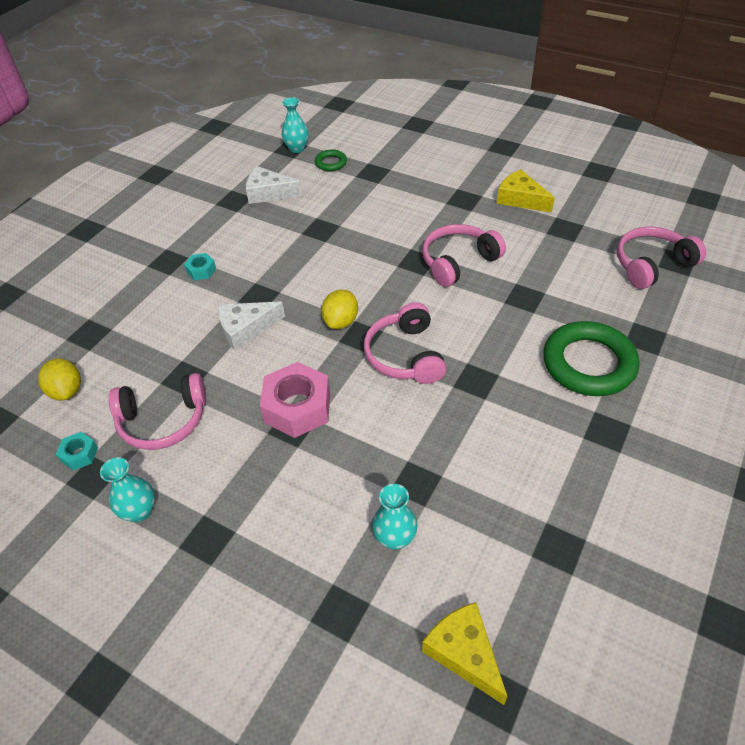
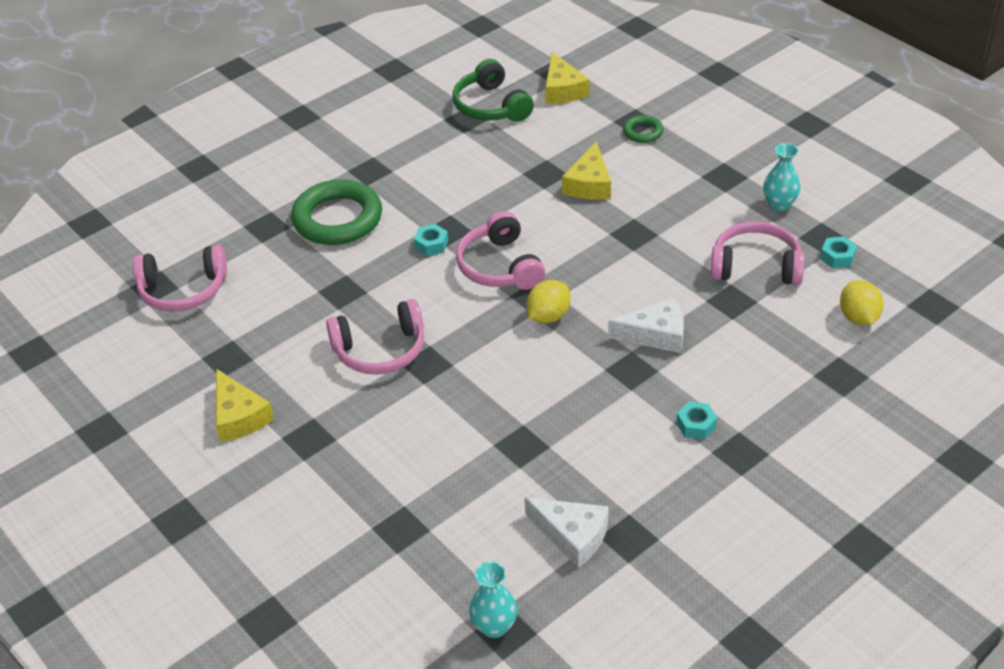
camera: 160 degrees left, 5 degrees down
(297, 407) = (623, 247): pink nut -> none
(331, 163) = (453, 571): green ring -> green ring (643, 132)
(360, 481) = (589, 184): none -> yellow cheese
(395, 538) = (579, 147): turquoise vase -> none
(405, 355) = (500, 266): pink headphones -> pink headphones turned 150 degrees clockwise
(481, 360) = (431, 244): none -> turquoise nut
(541, 583) = (491, 106): none -> green headphones

